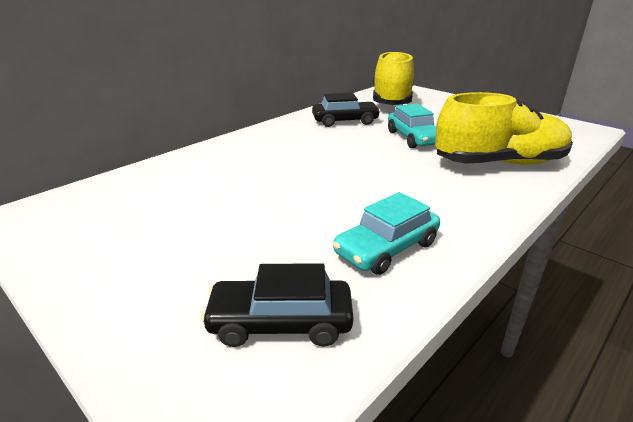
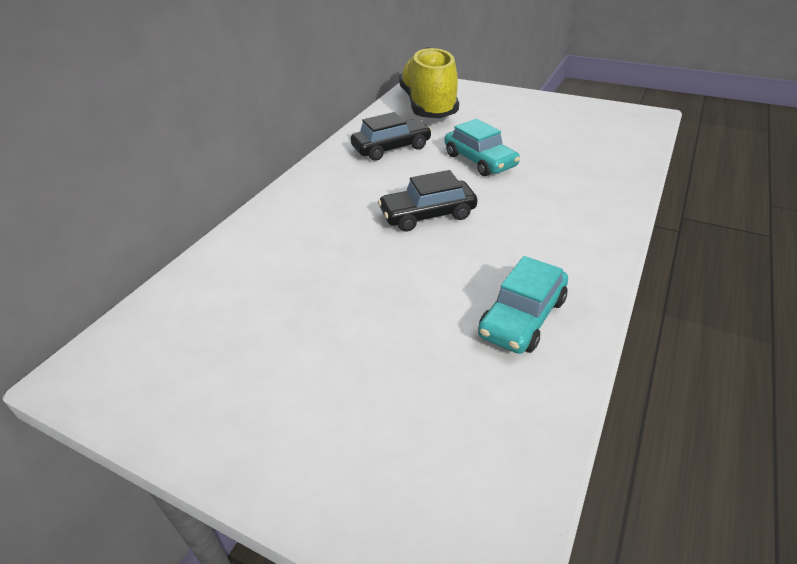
camera: 15 degrees left, 10 degrees up
(280, 322) = (466, 432): black car -> black car (428, 214)
(499, 163) = (581, 180): yellow shoe -> none

